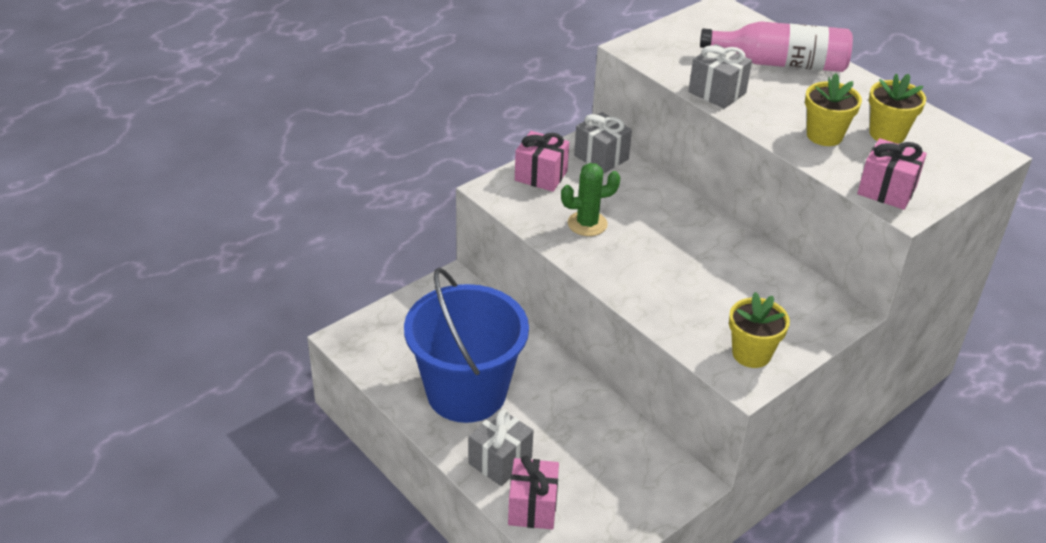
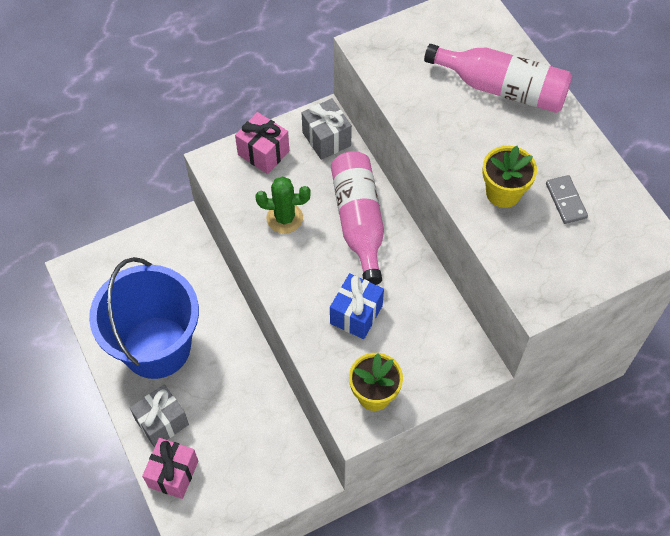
camera: 15 degrees right, 20 degrees up
(665, 216) = (359, 221): none -> pink bottle
(699, 291) = (356, 314): none -> blue gift
(717, 92) = (423, 119): grey gift -> none
(886, 190) = (531, 275): pink gift -> none
(887, 134) = (566, 201): yellow flower pot -> grey domino

